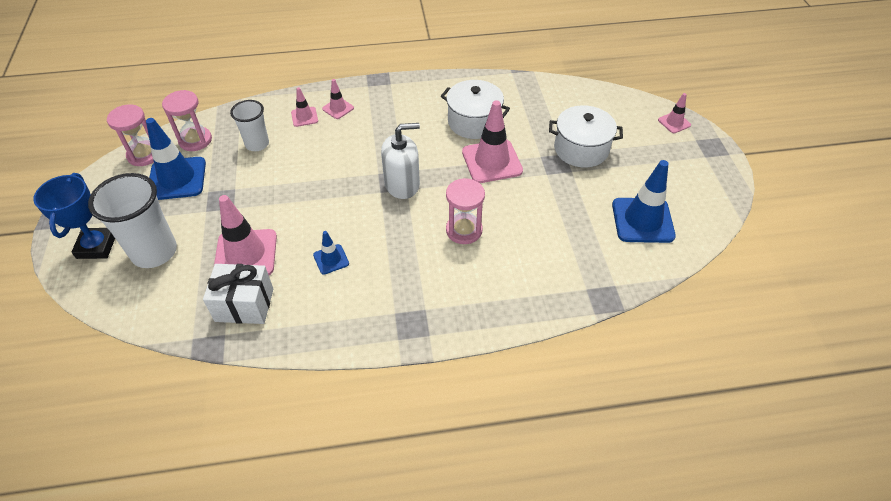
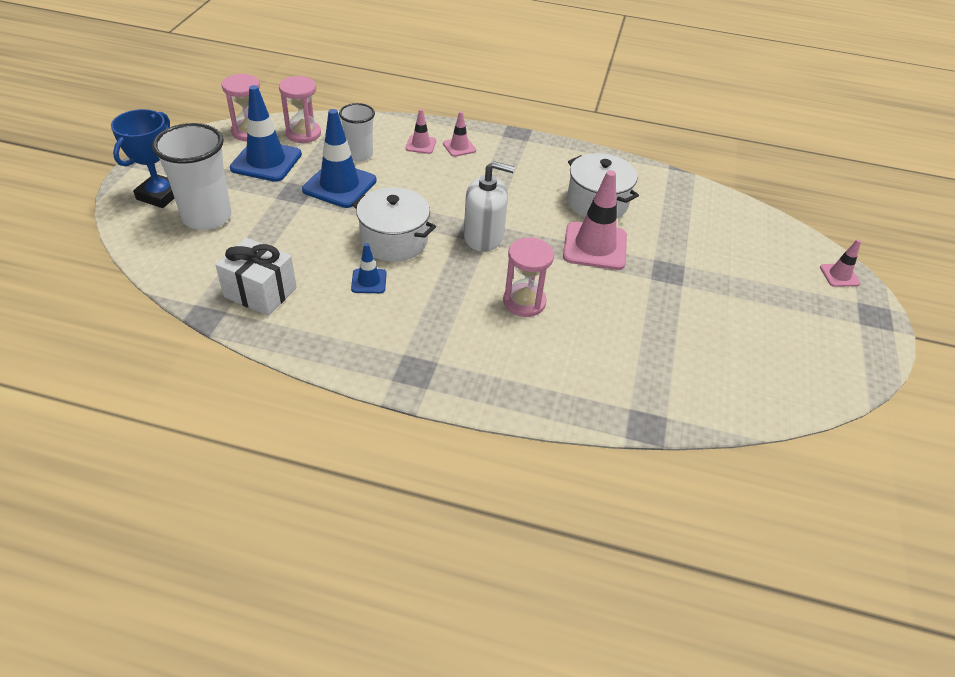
camera: 20 degrees right, 5 degrees down
(246, 254) = (289, 248): pink traffic cone -> none
(581, 149) = (706, 267): white pot -> white pot (394, 240)
(642, 220) = (740, 363): blue traffic cone -> blue traffic cone (339, 185)

